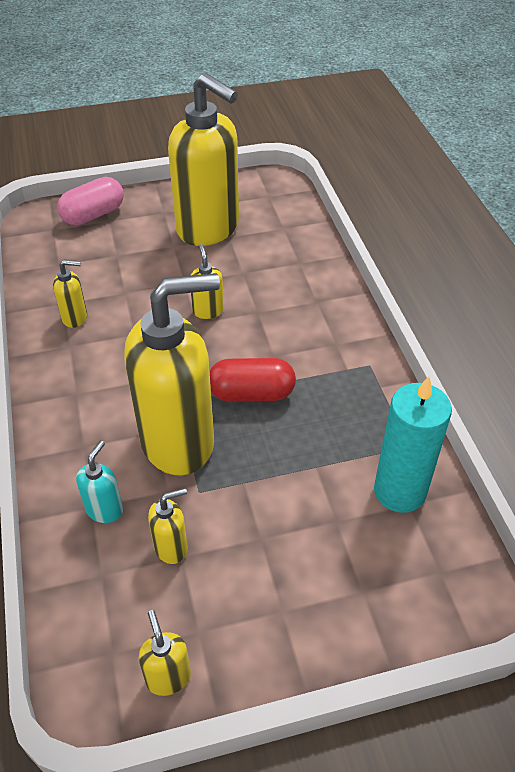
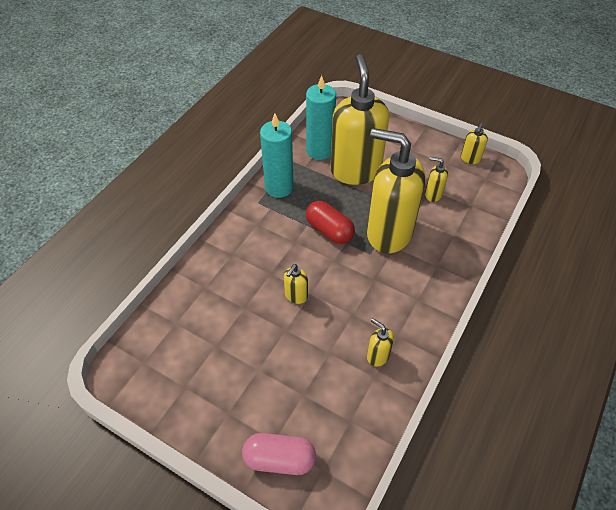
camera: 135 degrees left, 5 degrees up
(105, 509) = (449, 228): turquoise soap dispenser -> none
(208, 229) = (219, 364): yellow soap dispenser -> yellow soap dispenser (355, 171)
(373, 399) = (279, 187): none -> turquoise candle

